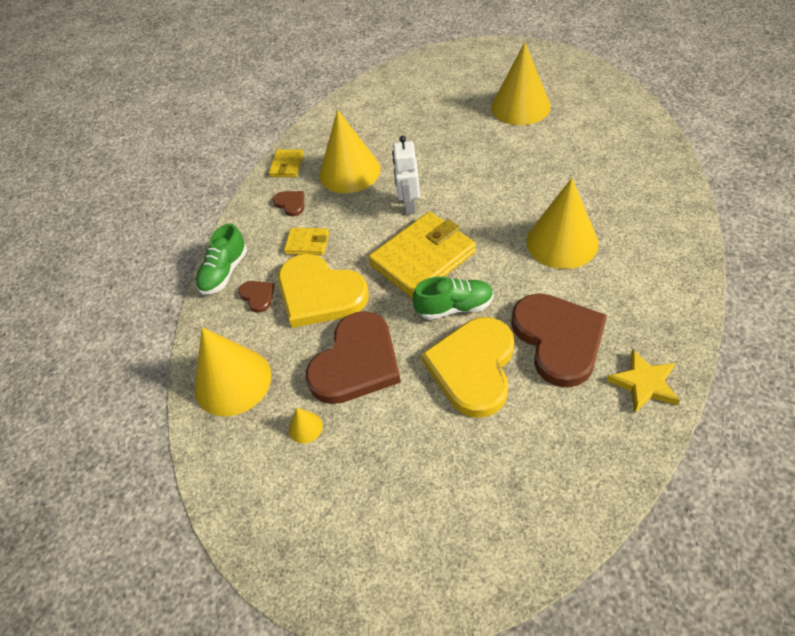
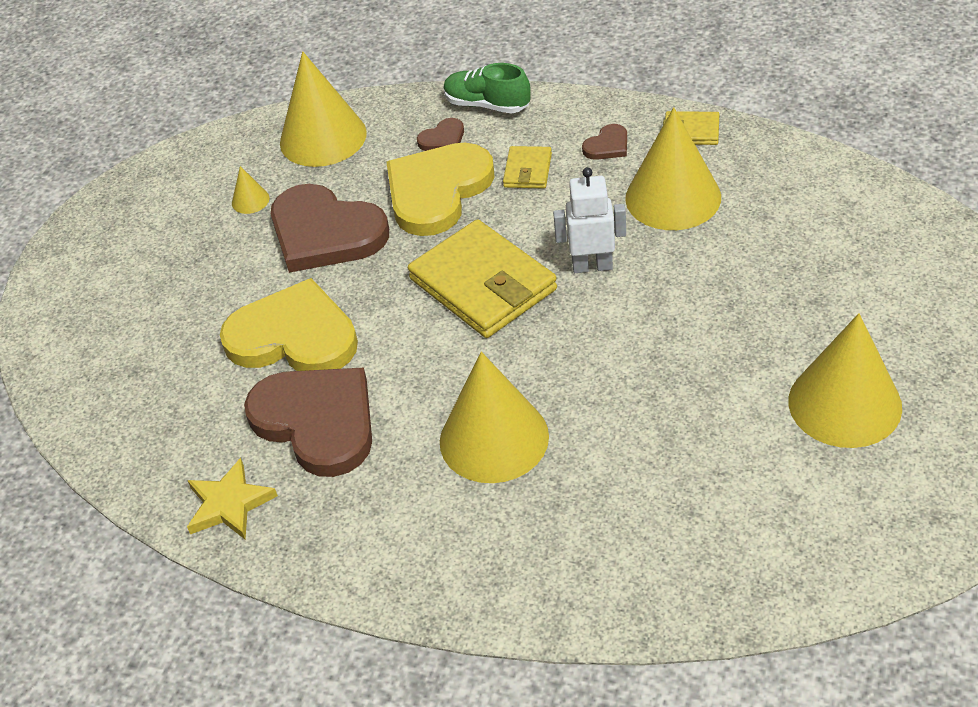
camera: 90 degrees right, 5 degrees down
(454, 307) = (391, 318): green shoe -> none
(558, 339) = (317, 421): brown heart -> brown heart turned 120 degrees counterclockwise

